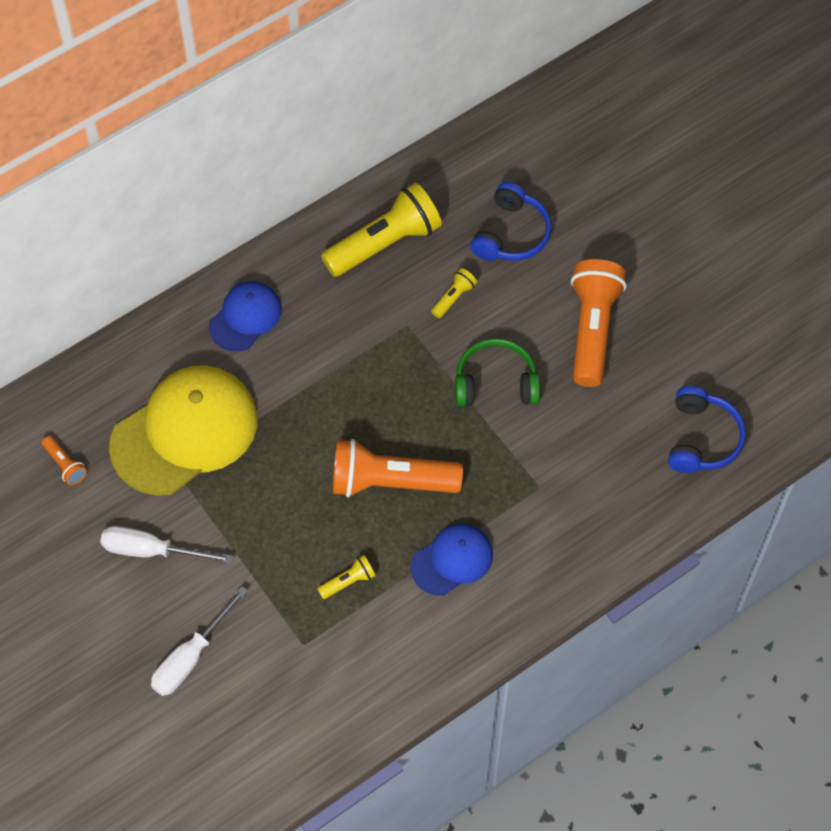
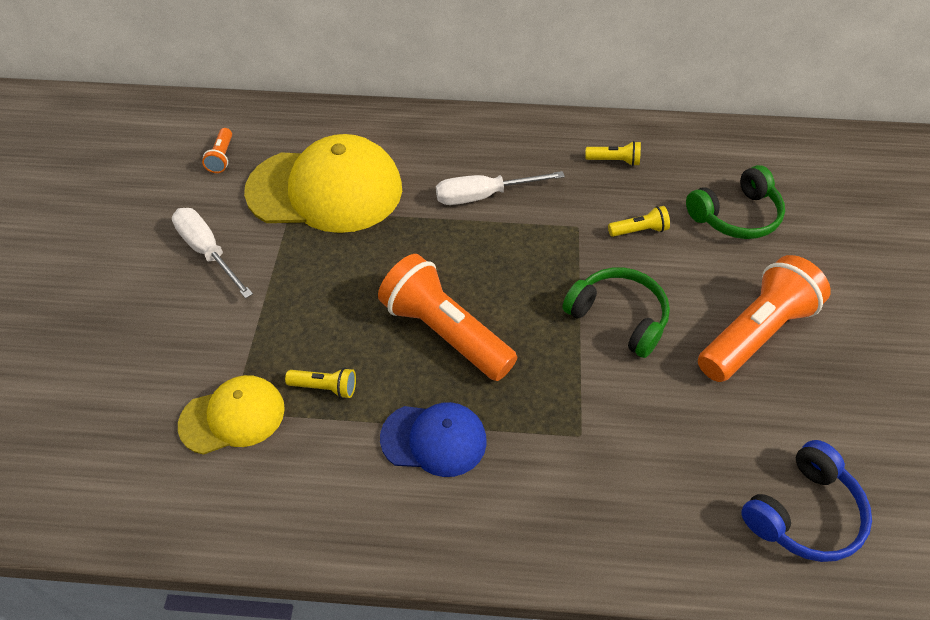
camera: 40 degrees right, 10 degrees down
(191, 657) = (140, 351): white screwdriver -> white screwdriver (484, 196)
(245, 317) = (453, 146): blue cap -> none
(308, 647) = (233, 416): none -> yellow cap
(384, 243) = (614, 161): yellow flashlight -> yellow flashlight, size x0.44
(511, 234) = (735, 215): blue headphones -> green headphones

